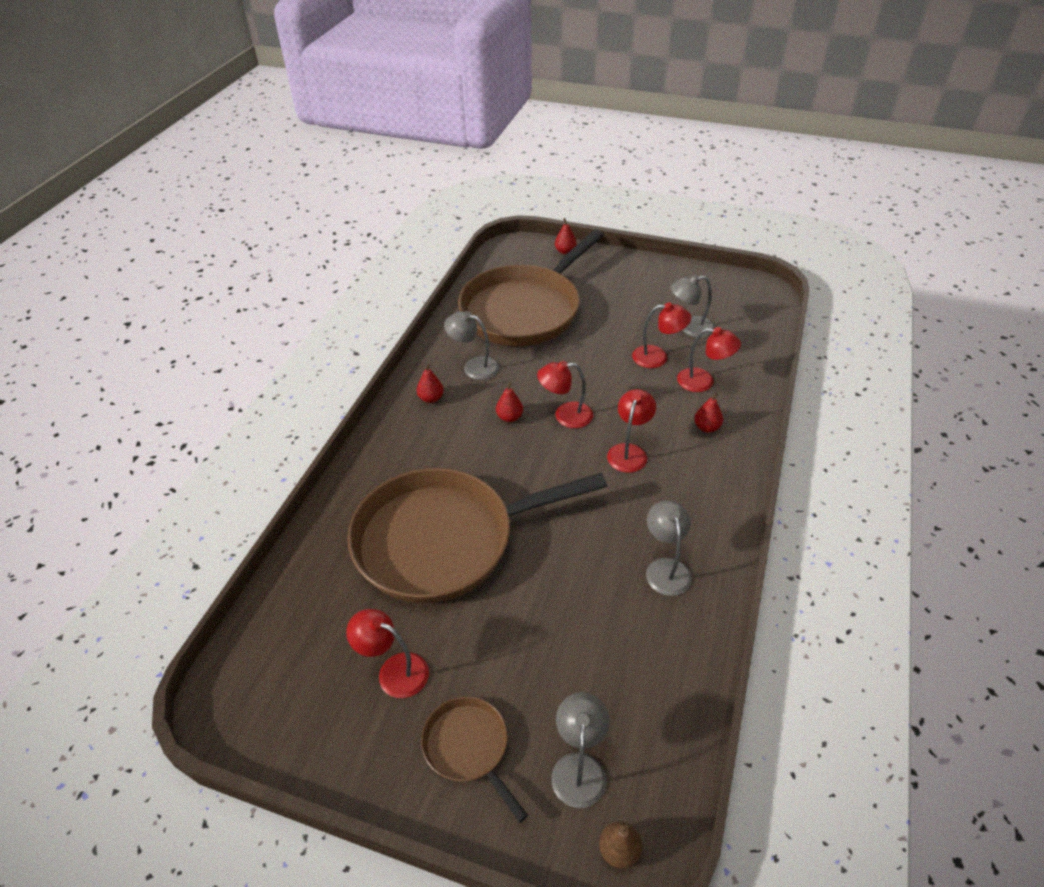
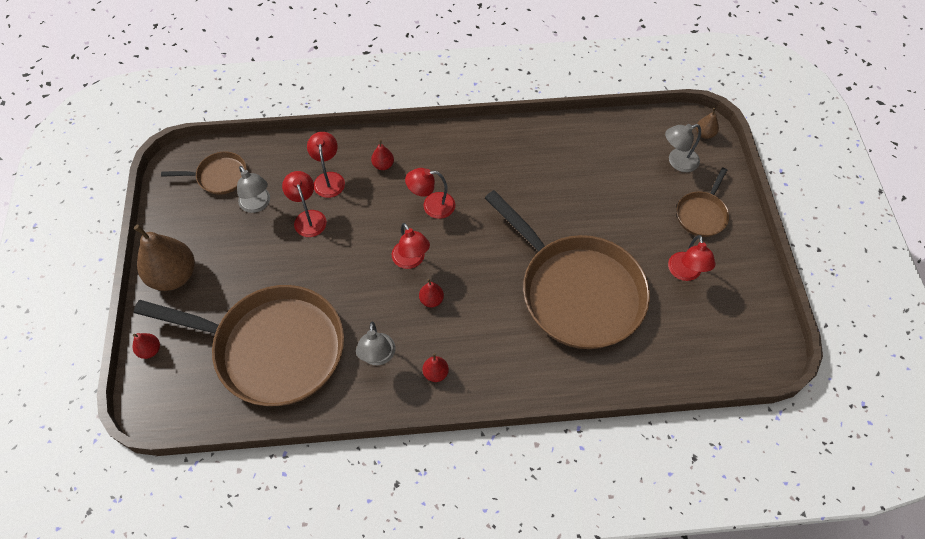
camera: 115 degrees left, 15 degrees up
(631, 271) = (174, 275): none -> brown pear
(666, 568) = (527, 157): grey lamp -> none
(737, 311) = (219, 176): none -> brown pan

